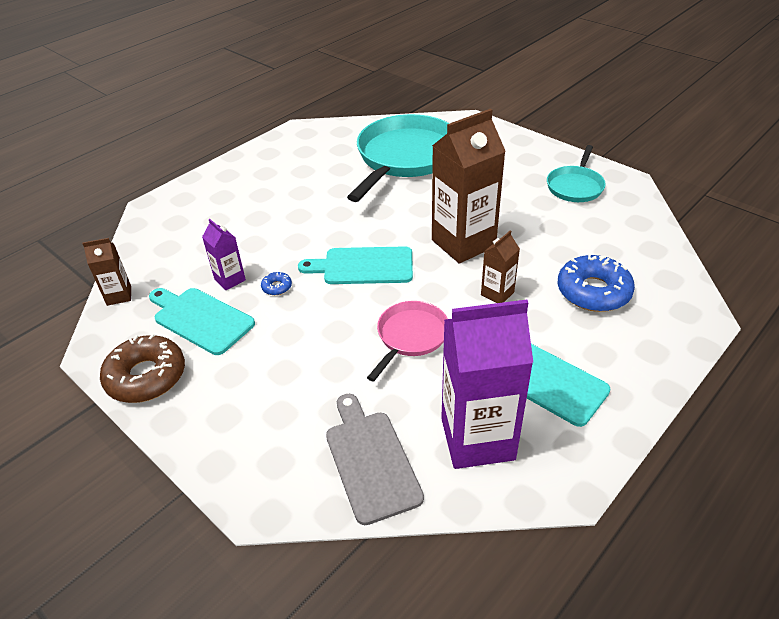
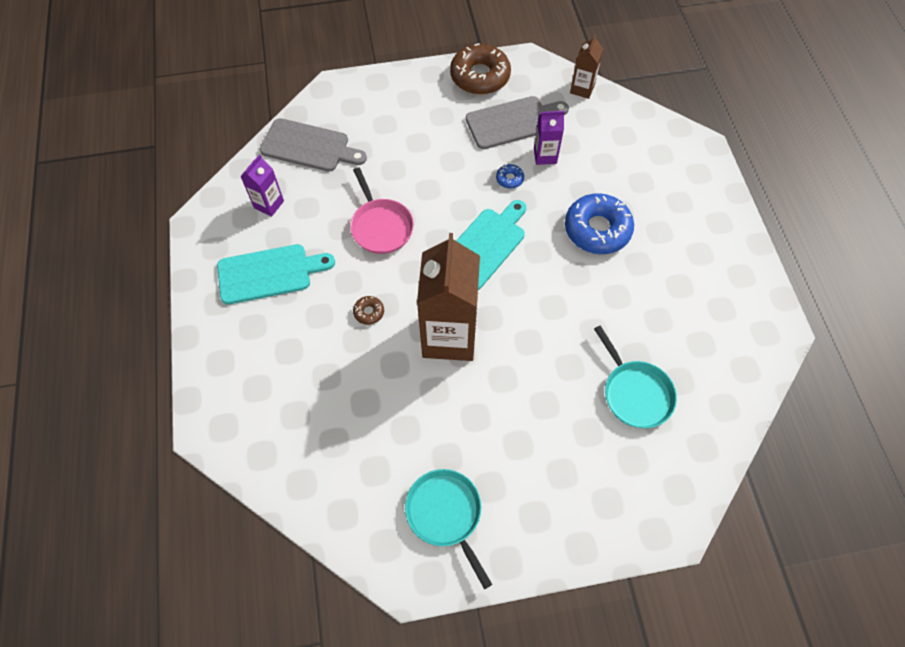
camera: 125 degrees right, 20 degrees up
(200, 319) = (513, 122): turquoise cutting board -> grey cutting board
(405, 157) = (635, 393): turquoise pan -> turquoise pan, size x0.51
(477, 439) = (269, 204): purple carton -> purple carton, size x0.48
(497, 293) = (369, 312): brown carton -> brown donut
(593, 291) = (305, 381): blue donut -> blue donut (597, 229)

